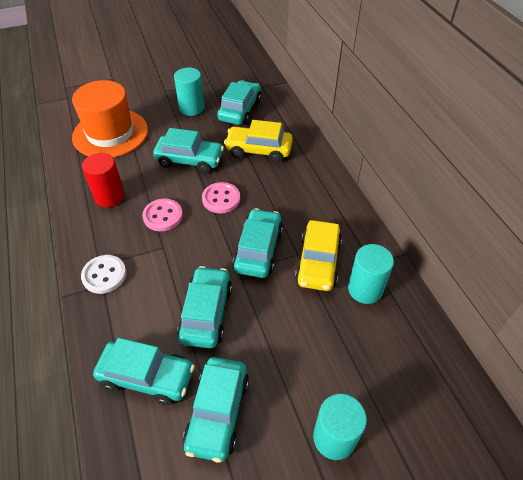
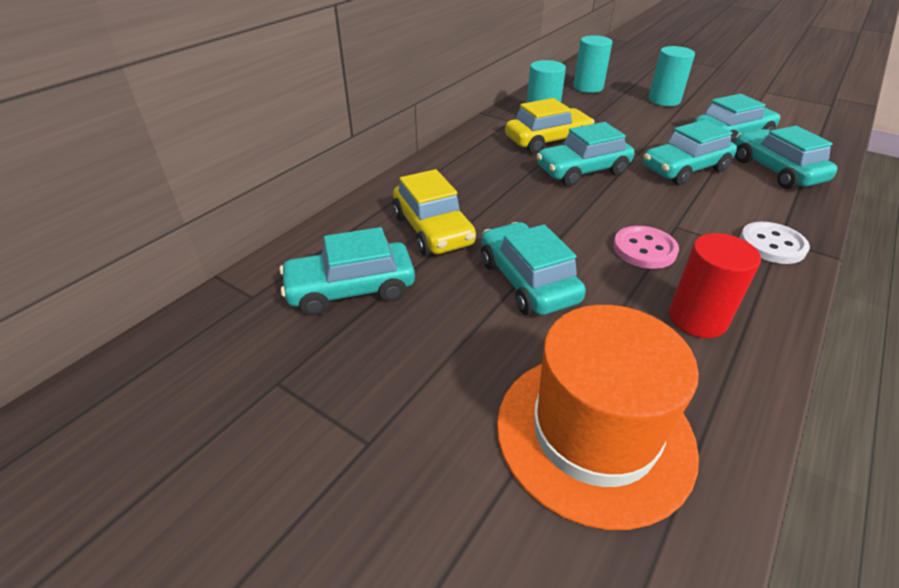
camera: 125 degrees left, 10 degrees down
(191, 108) = (397, 355): turquoise cylinder -> turquoise cylinder (588, 87)
(221, 199) = (555, 220): pink button -> none

